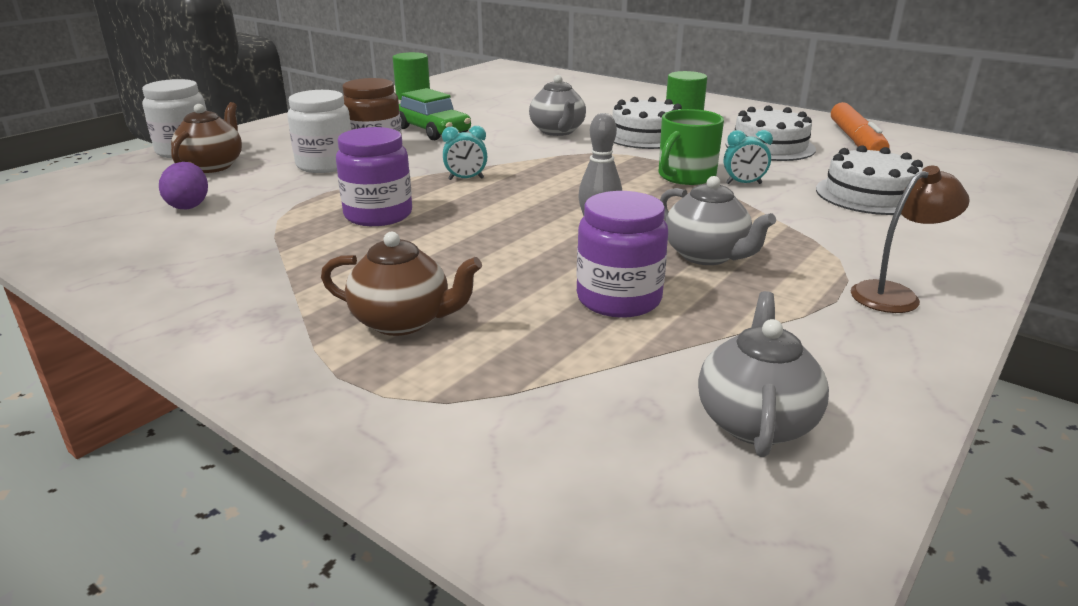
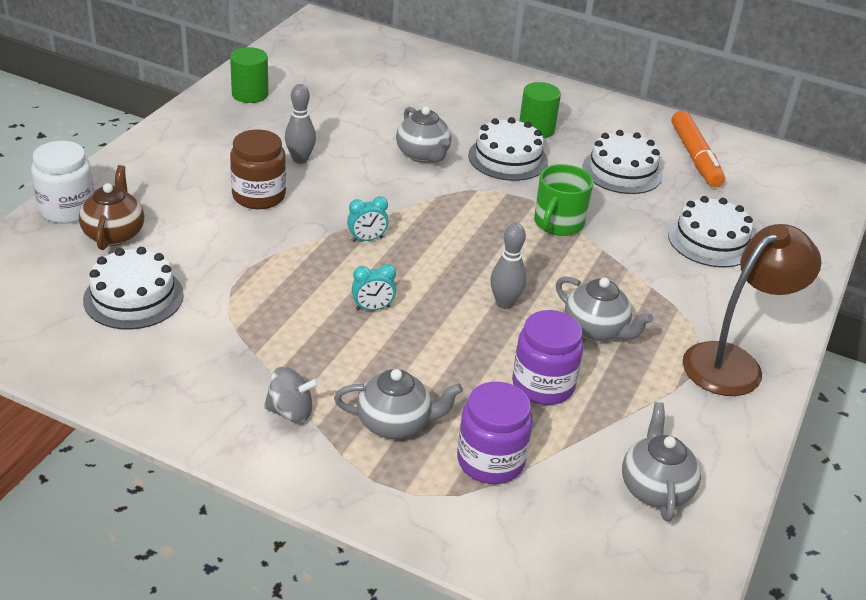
camera: 15 degrees left, 10 degrees up
(189, 205) = (133, 297): purple egg -> white cake
(280, 301) = (290, 411): none -> grey spinning top
(325, 165) = (224, 225): white jar -> none
(378, 215) = (313, 298): purple jar -> purple jar (490, 461)
(403, 321) = (395, 423): brown teapot -> grey teapot
(432, 130) = (300, 159): green car -> grey bowling pin
(743, 183) = (608, 231): turquoise clock -> turquoise clock (373, 308)
(895, 294) = (733, 362): brown lamp -> brown lamp, size x1.70

